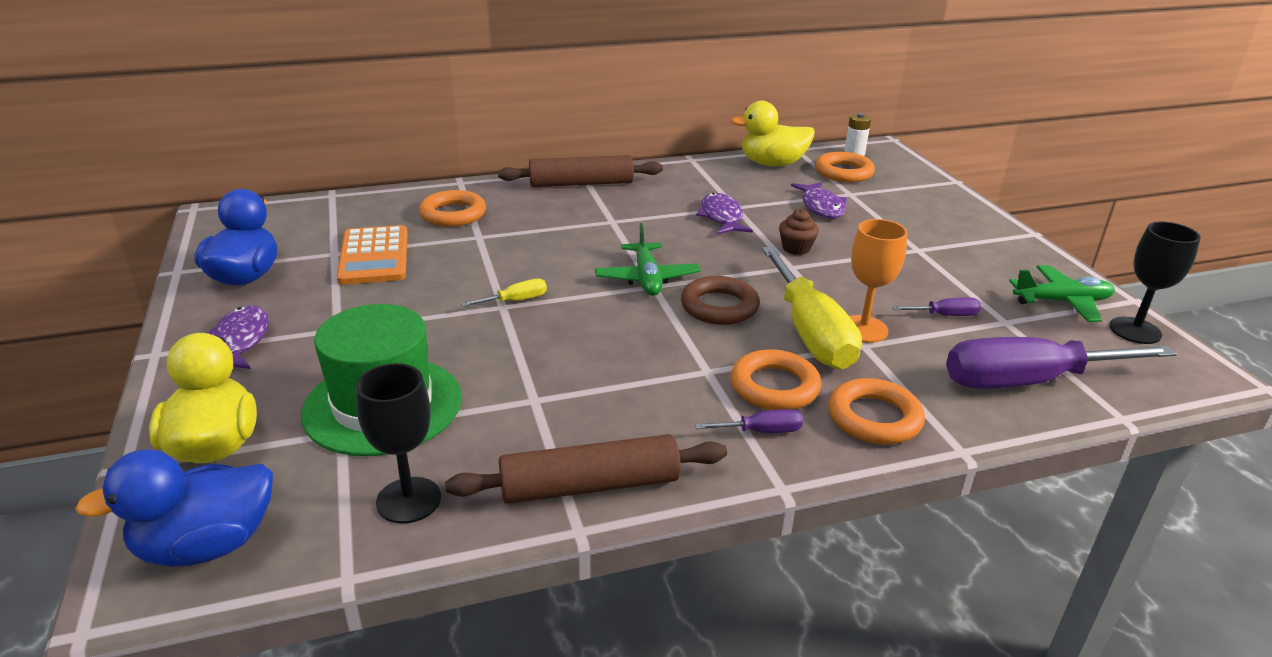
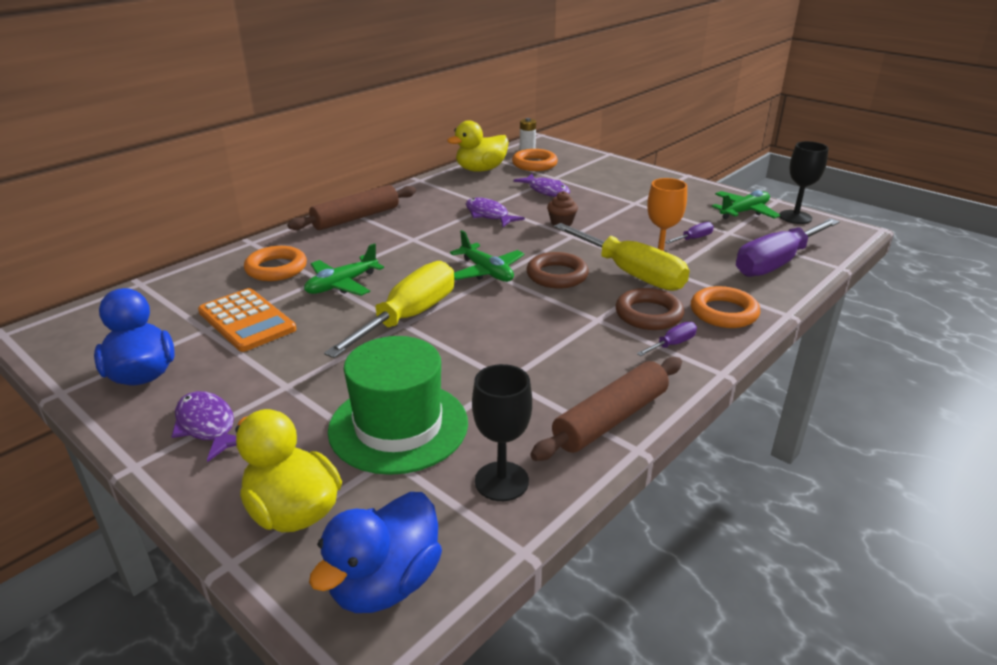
camera: 30 degrees left, 0 degrees up
(492, 248) = (342, 285): none -> green plane
(515, 301) = (409, 317): yellow screwdriver -> yellow screwdriver, size x2.37
(774, 387) = (648, 314): orange ring -> brown ring

